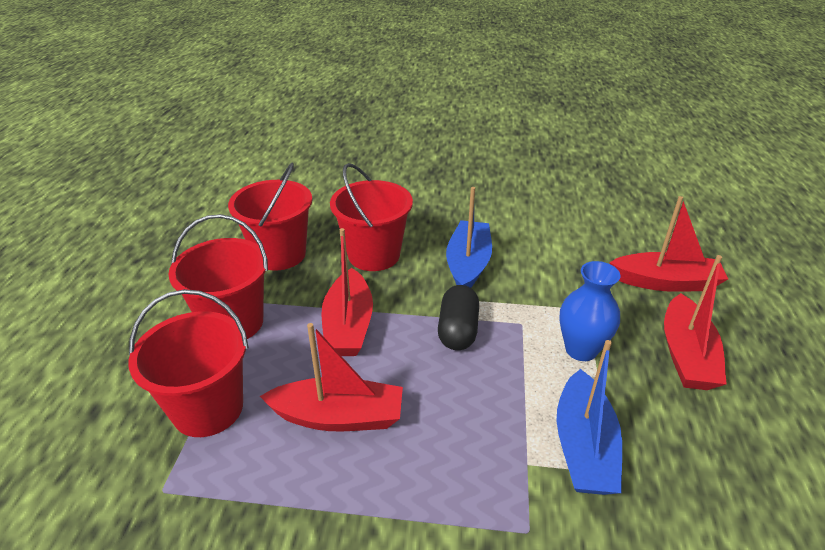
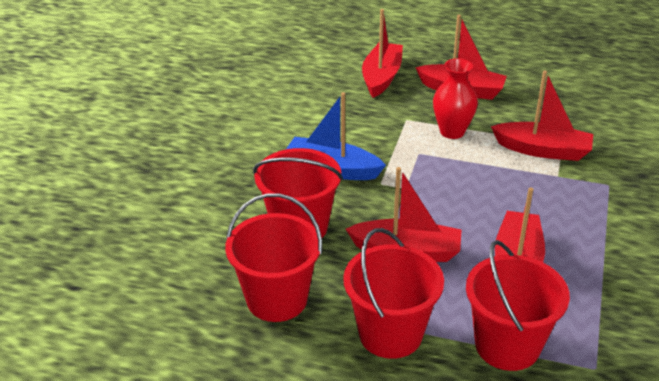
camera: 80 degrees left, 0 degrees up
(457, 330) = (422, 187): black capsule -> none
(581, 350) = (452, 132): blue vase -> red vase
(583, 446) = (542, 150): blue boat -> red boat

